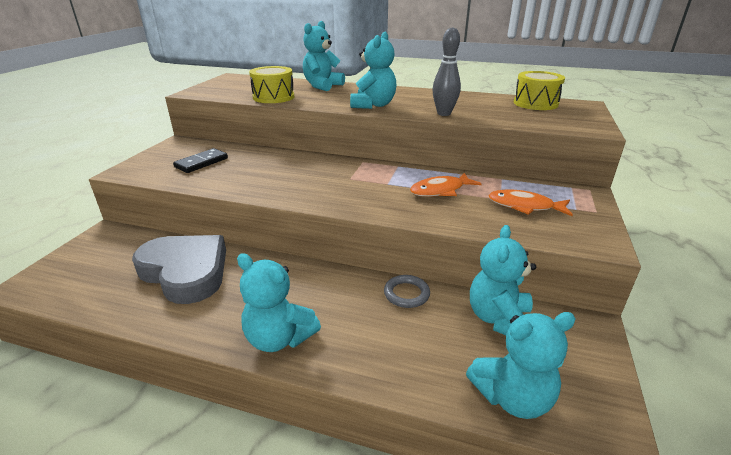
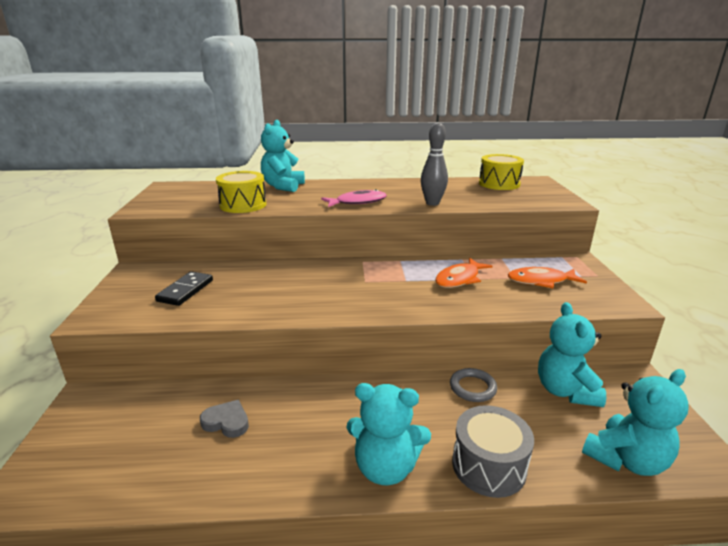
camera: 20 degrees left, 5 degrees down
(186, 272) = (226, 422): grey heart -> grey heart, size x0.42
(369, 362) = (488, 465): none -> grey drum
(373, 105) = (358, 202): turquoise teddy bear -> pink fish

